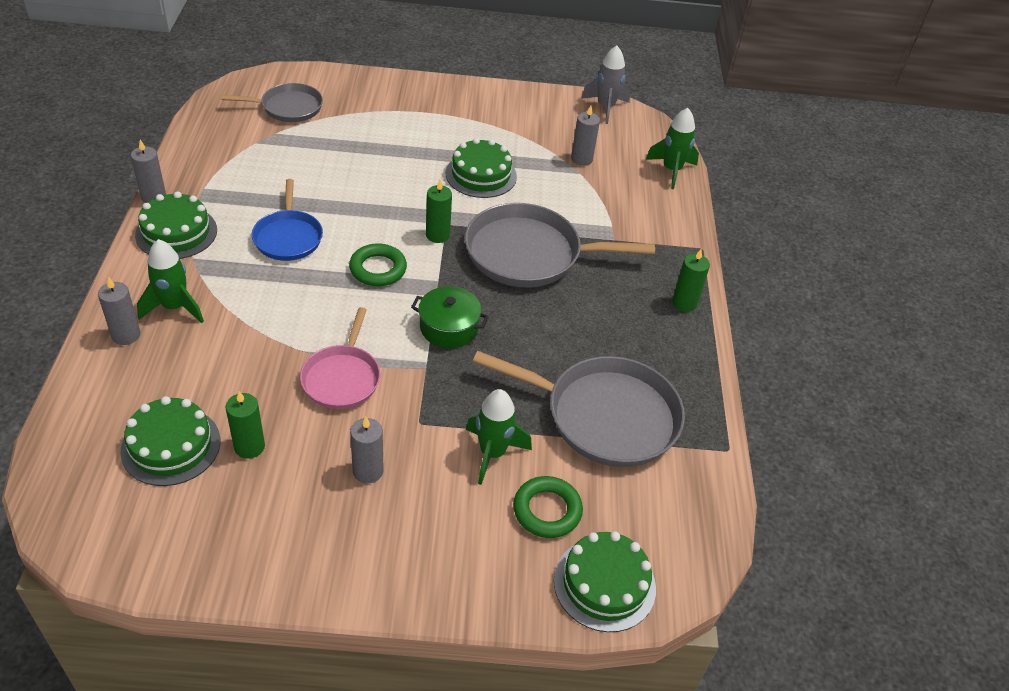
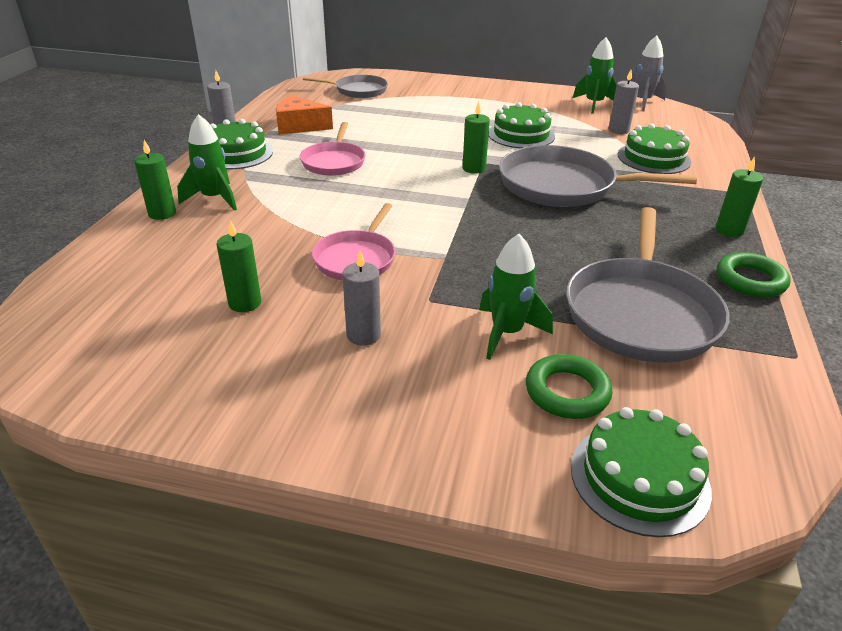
camera: 15 degrees right, 10 degrees down
(126, 335) = (162, 213): grey candle -> green candle
(171, 446) = (167, 295): green cake -> green cake (653, 158)
(235, 179) = (299, 126): none -> orange cheese
(288, 237) = (334, 162): blue pan -> pink pan
(378, 269) = (411, 186): green ring -> green ring (750, 280)
(449, 327) = (474, 230): green pot -> none
(605, 416) = (641, 313): grey pan -> grey pan turned 75 degrees clockwise
(671, 170) = (708, 141): green rocket -> green rocket (594, 104)

